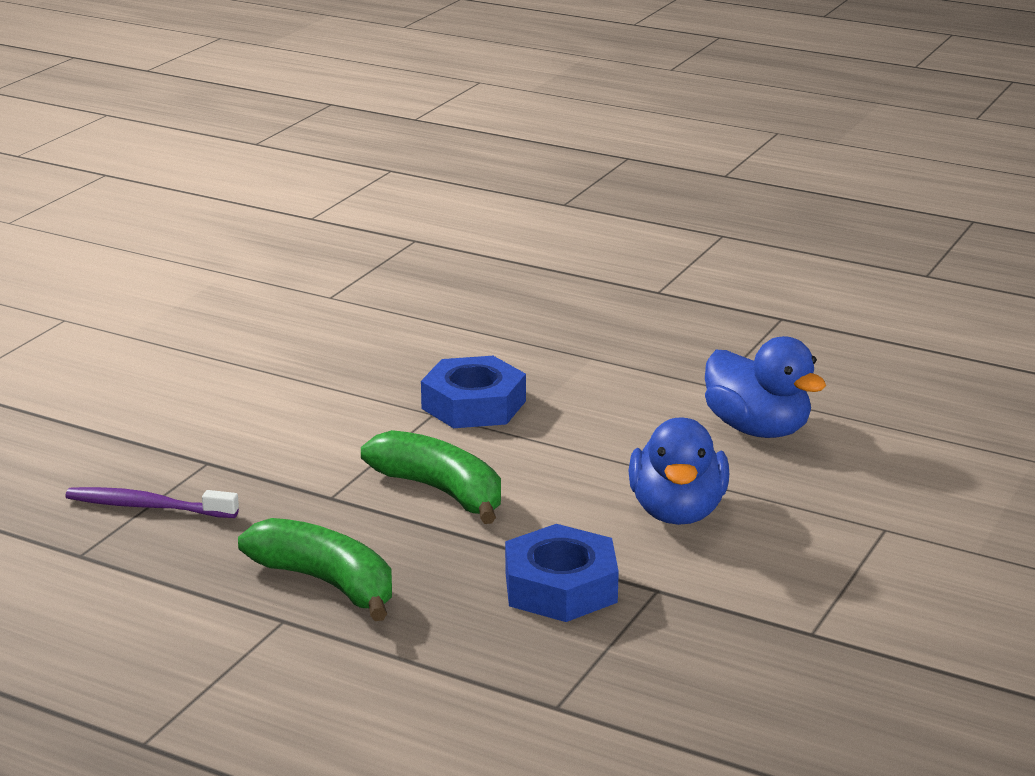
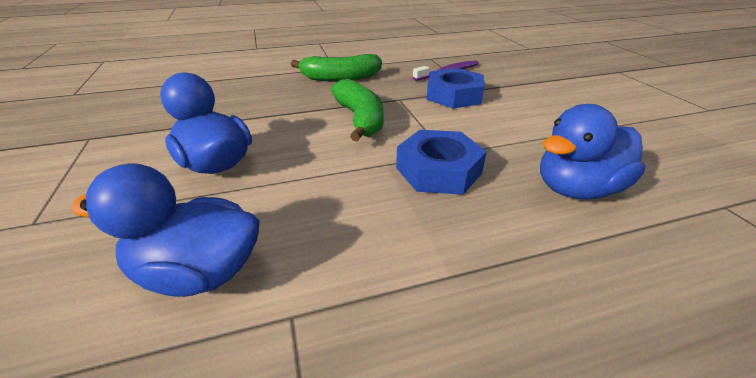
camera: 135 degrees right, 10 degrees up
(399, 345) = (576, 189): none -> blue duck
(440, 491) = (360, 119): green banana -> green banana turned 105 degrees counterclockwise
(560, 587) = (244, 108): blue nut -> blue nut (454, 95)

